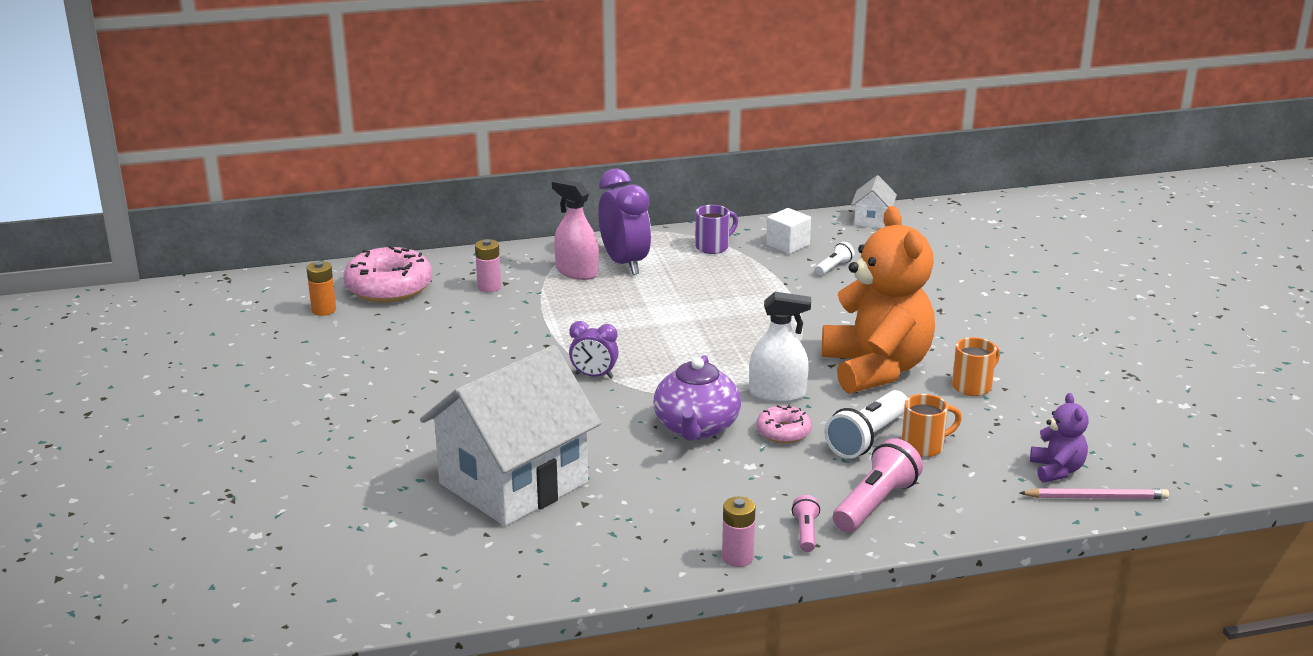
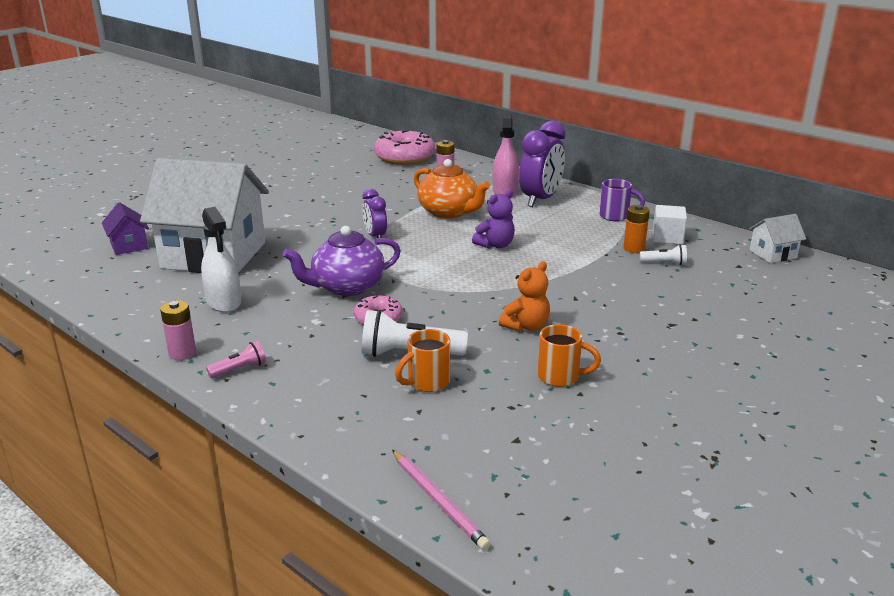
camera: 55 degrees right, 0 degrees up
(324, 310) = (356, 153): orange battery -> orange battery (634, 248)
(403, 534) = (129, 245): none -> purple house
(588, 318) = (449, 212): none -> orange teapot
(777, 394) = (432, 300): white spray bottle -> white spray bottle (224, 302)
(875, 504) = (310, 386): pink flashlight -> none
(876, 369) = (526, 326): orange teddy bear -> orange teddy bear, size x0.44
(924, 446) = (427, 382): orange mug -> orange mug turned 105 degrees clockwise
(1057, 470) = (464, 463): purple teddy bear -> purple teddy bear (495, 245)

